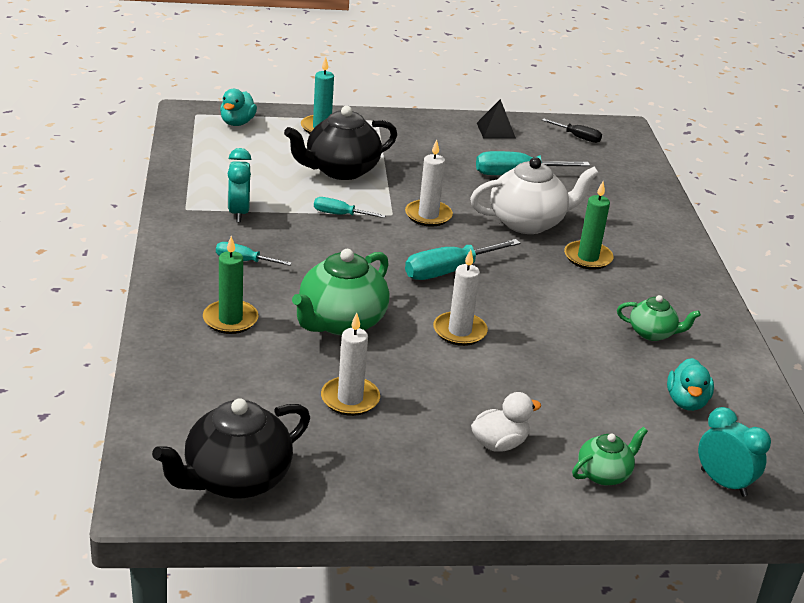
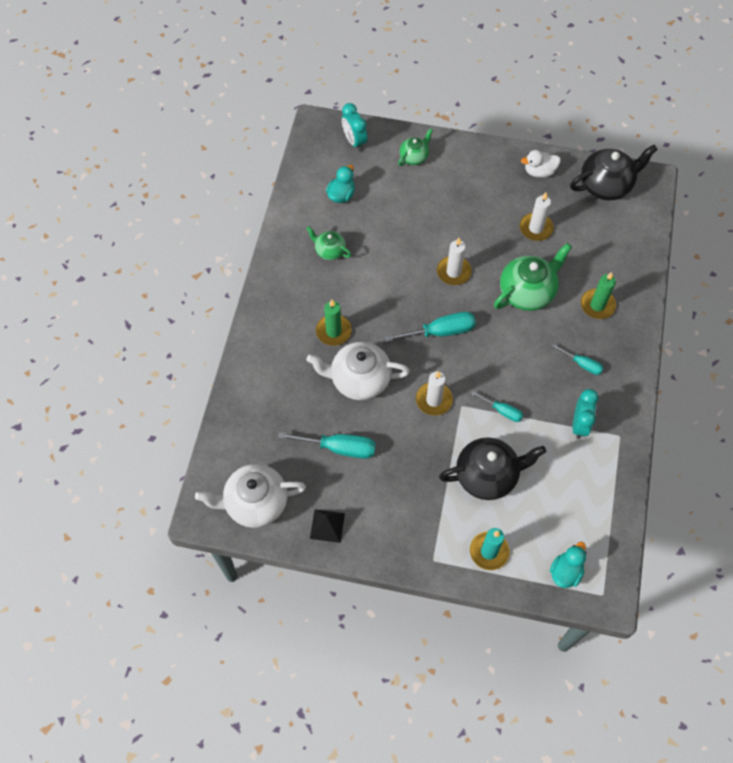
camera: 160 degrees left, 30 degrees up
(499, 444) = (462, 184): white duck -> white duck (539, 172)
(577, 137) = (255, 503): black screwdriver -> white teapot
(604, 474) = (414, 157): green teapot -> green teapot turned 150 degrees clockwise

